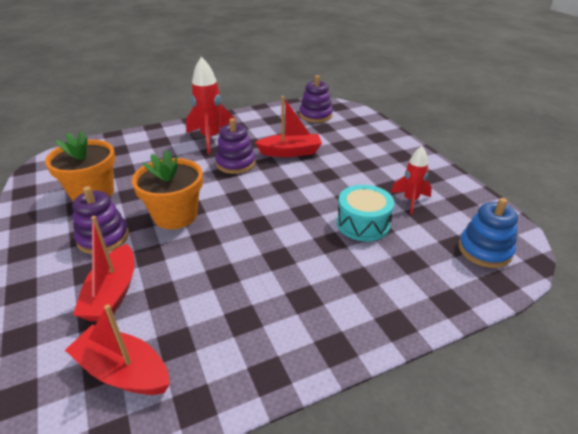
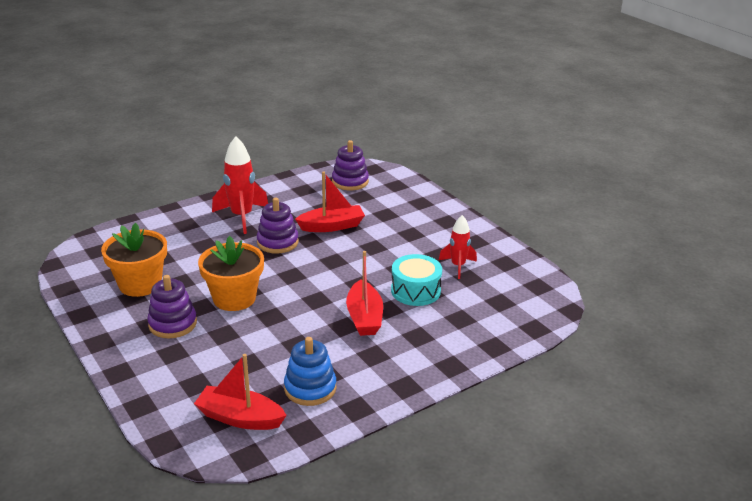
camera: 10 degrees left, 5 degrees down
(112, 293) = (204, 367): red boat -> red boat (364, 317)
(484, 250) = (524, 304): blue stacking toy -> blue stacking toy (310, 388)

